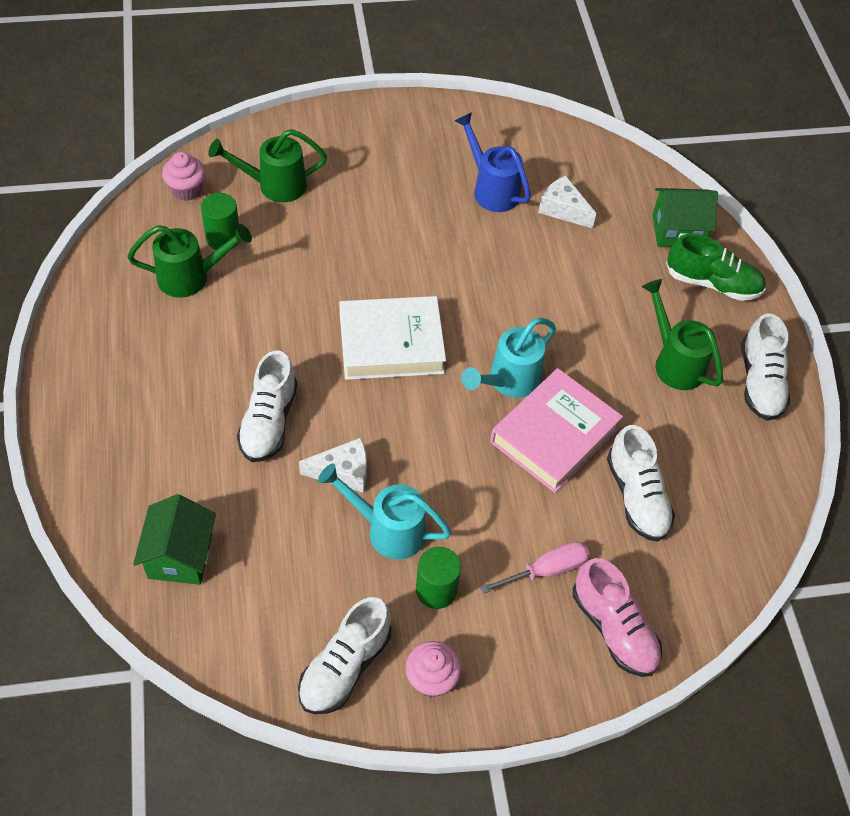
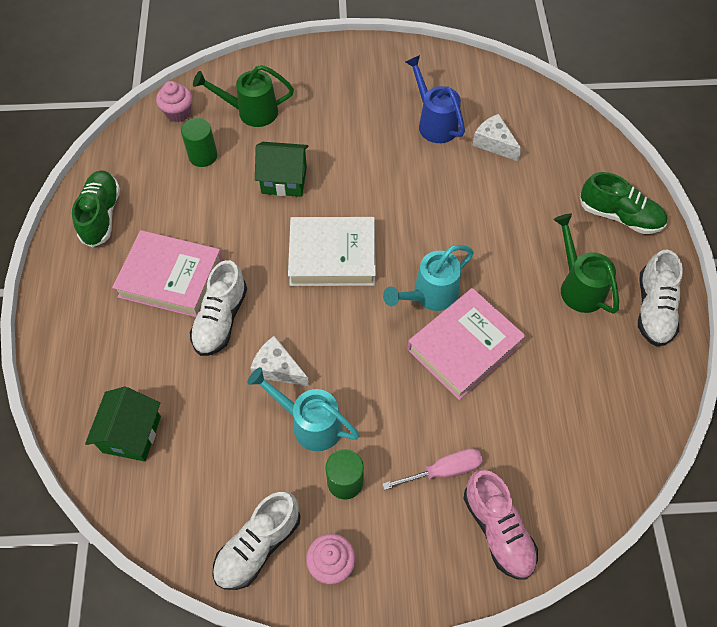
camera: 10 degrees right, 5 degrees up
(109, 311) = (101, 215): none -> green shoe
(190, 277) = (172, 189): green watering can -> none
(203, 378) = (171, 278): none -> pink book
(343, 472) = (278, 368): white cheese -> white cheese turned 150 degrees counterclockwise
(637, 497) = (531, 408): white shoe -> none
(677, 231) = (593, 167): green house -> green house (284, 180)

